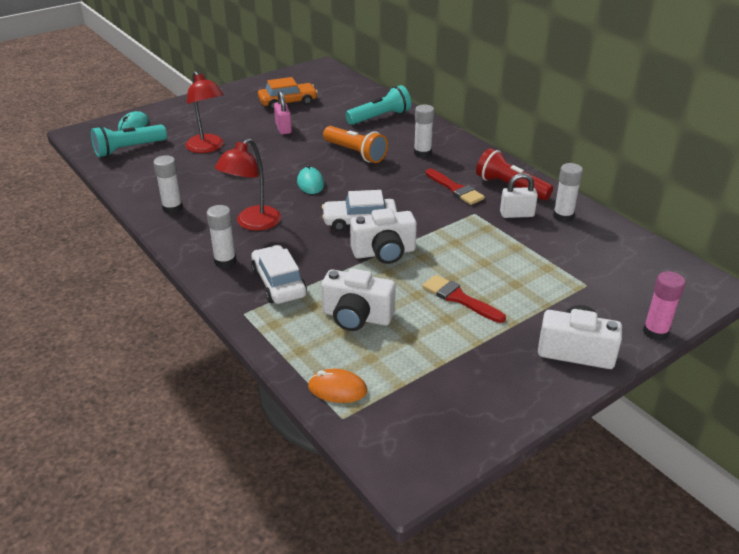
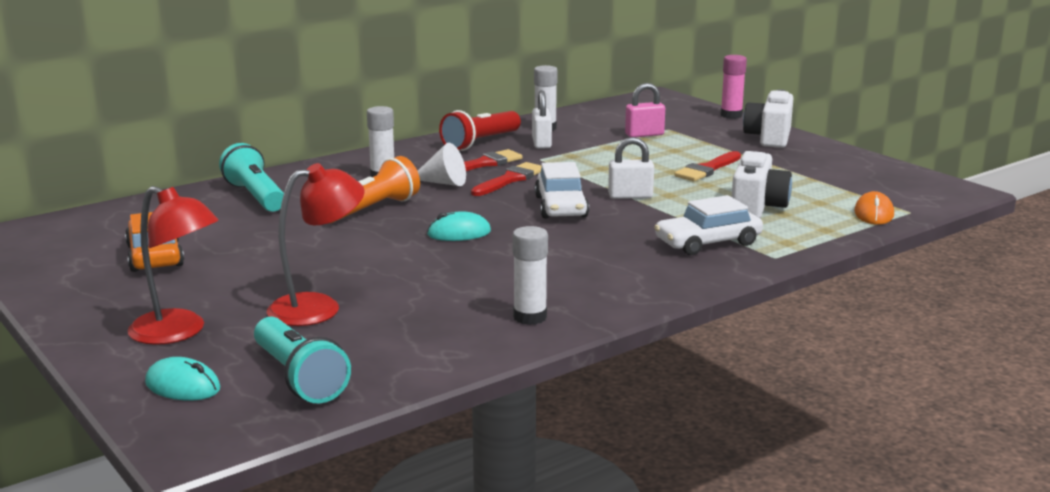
camera: 90 degrees left, 15 degrees down
(225, 261) = (669, 273): white glue stick -> none
(252, 223) = (571, 262): red lamp -> red lamp (178, 332)
(283, 128) = (265, 255): pink padlock -> pink padlock (644, 135)
(384, 253) = (630, 196): white camera -> white padlock
(411, 175) = (443, 182): none -> white cone
(420, 200) = (510, 179): none -> red brush

